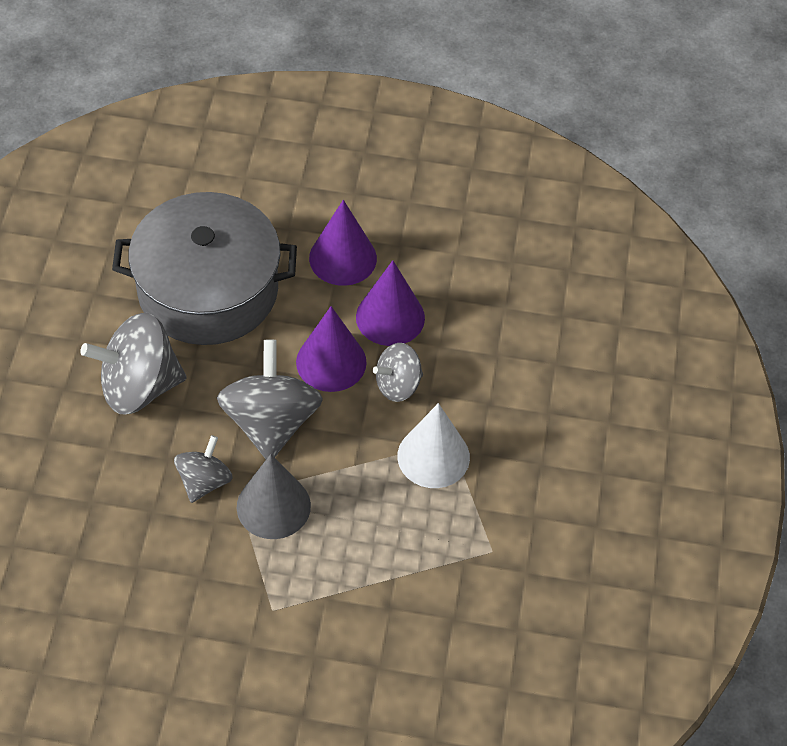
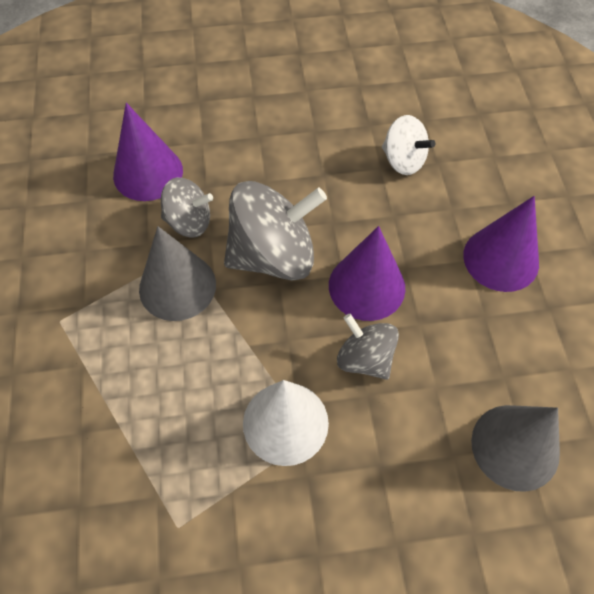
camera: 75 degrees right, 5 degrees up
(139, 386) = (274, 143): grey spinning top -> none
(208, 290) = (403, 161): grey pot -> white spinning top
(390, 317) = (449, 325): purple cone -> purple cone (148, 173)
(504, 313) = (515, 447): none -> grey cone

